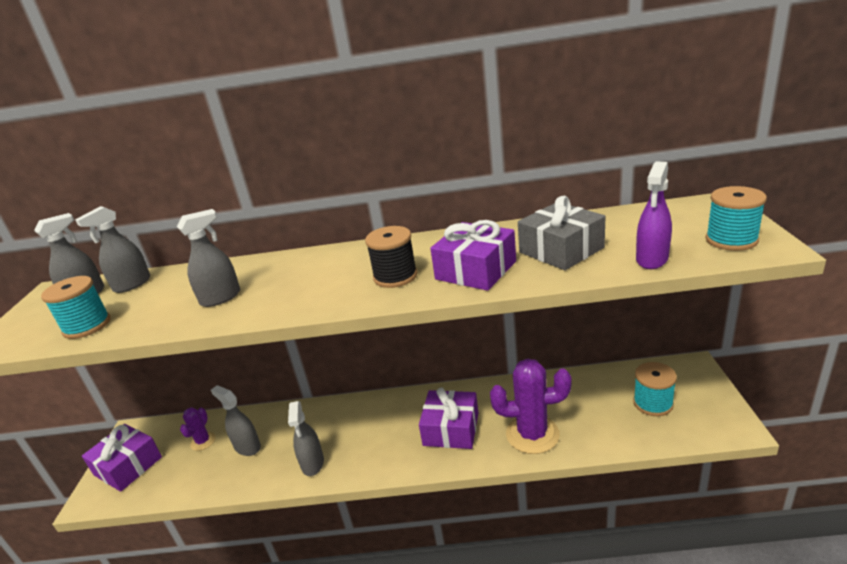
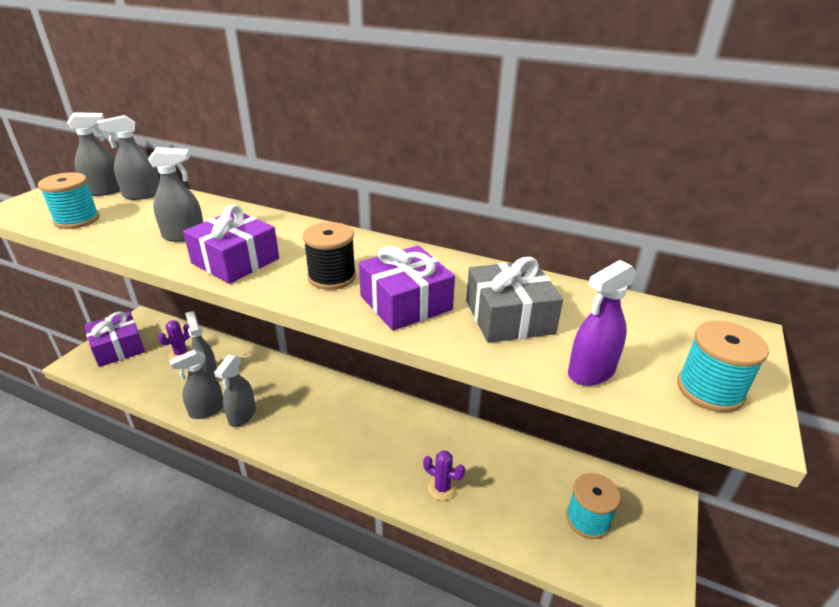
camera: 20 degrees right, 5 degrees up
(273, 475) = (206, 410): none -> grey spray bottle
(451, 429) = (374, 443): purple gift -> purple gift (235, 261)
(532, 434) = (442, 488): purple cactus -> purple cactus, size x0.52

